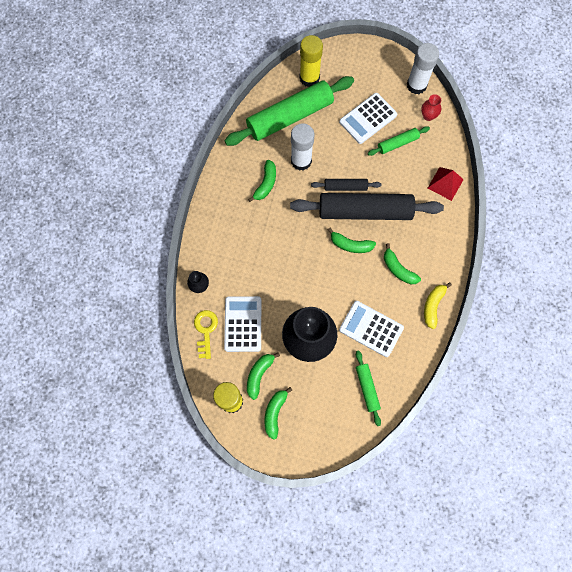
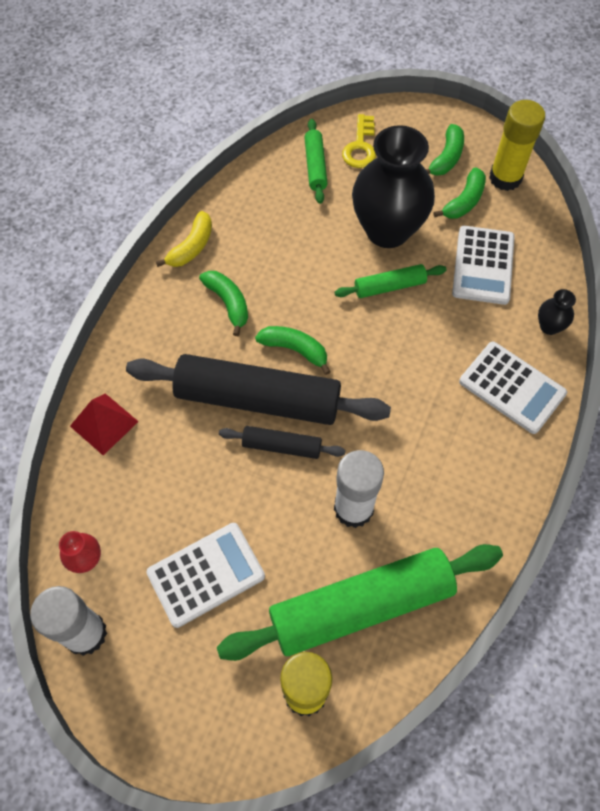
camera: 170 degrees left, 10 degrees down
(205, 330) = (540, 265): yellow key -> yellow key (360, 147)
(266, 184) = (425, 475): green banana -> none
(371, 329) = (292, 232): white calculator -> white calculator (512, 388)
(397, 143) = (164, 512): green rolling pin -> green rolling pin (389, 286)

